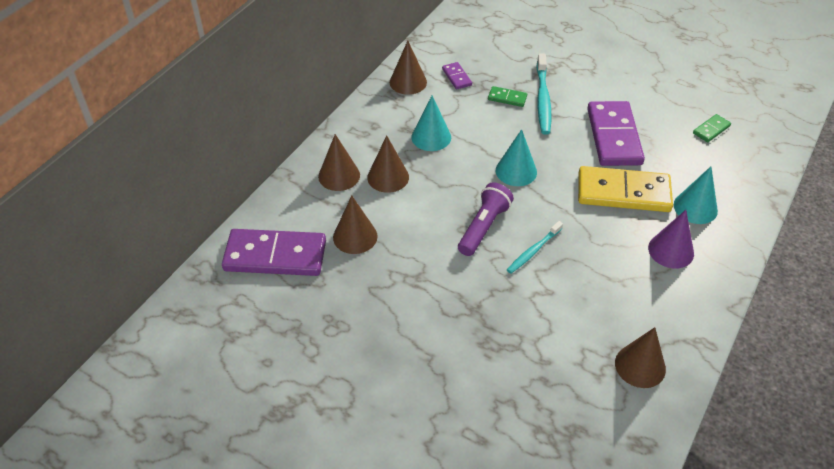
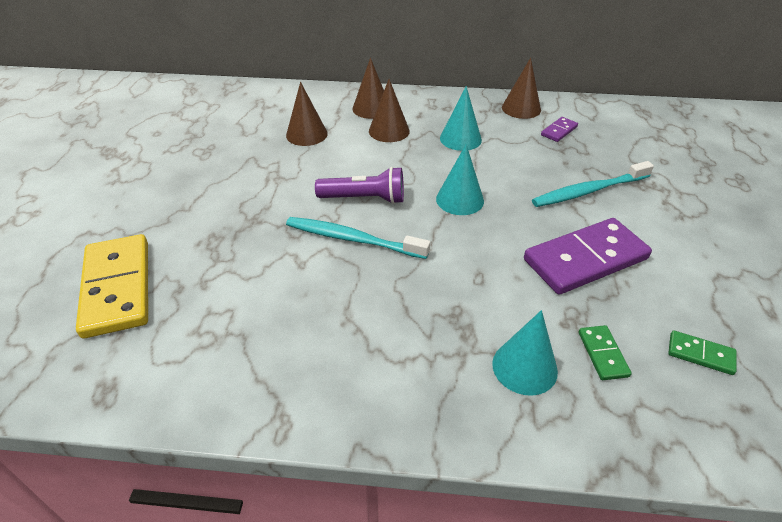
camera: 65 degrees right, 5 degrees down
(275, 256) = (264, 107): purple domino -> none
(507, 98) = (563, 167): green domino -> green domino (602, 354)
(533, 251) = (352, 239): turquoise toothbrush -> turquoise toothbrush, size x1.60
(623, 192) = (495, 289): yellow domino -> yellow domino (118, 288)
(640, 366) = (221, 365): brown cone -> none
(671, 250) = (426, 356): purple cone -> none

